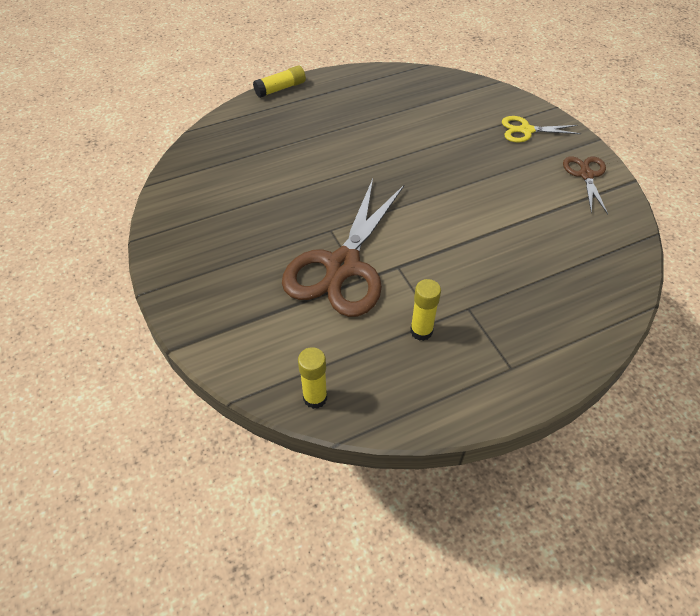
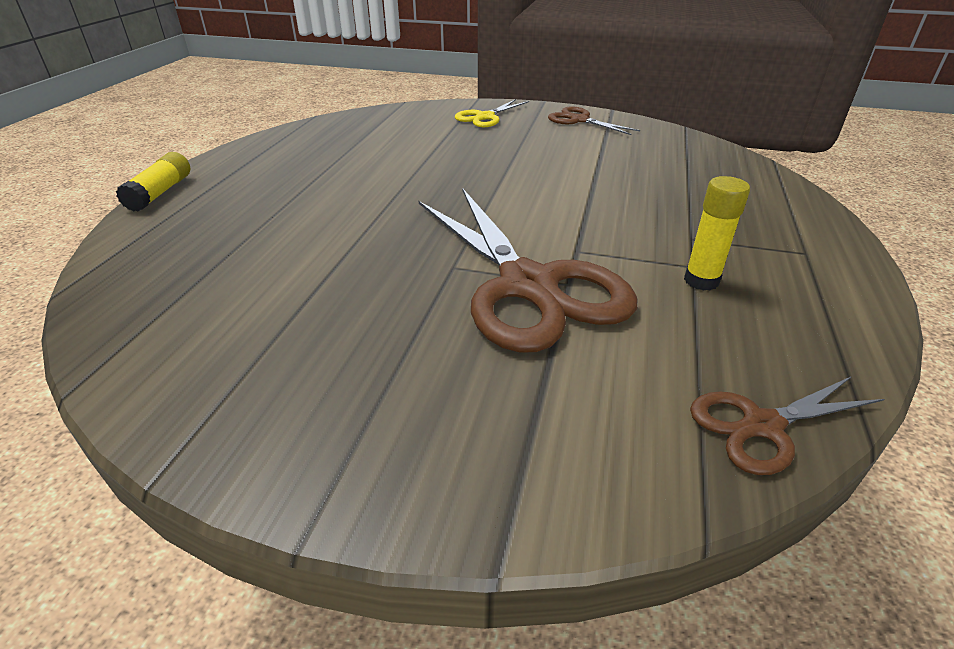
camera: 50 degrees left, 15 degrees down
(315, 398) = (762, 426): yellow glue stick -> brown scissors

